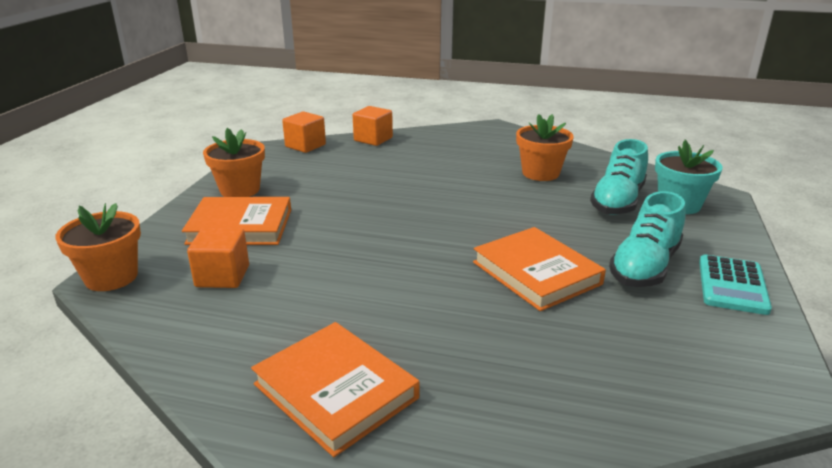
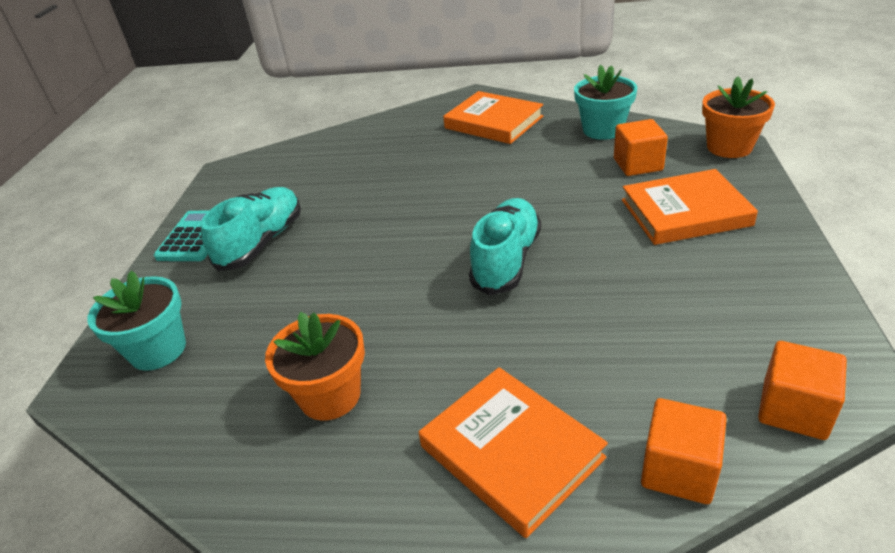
camera: 175 degrees right, 10 degrees up
(203, 334) = (603, 130): none -> turquoise flower pot
(240, 190) = (758, 265): orange flower pot -> none
(536, 273) = (365, 217): orange book -> orange book (511, 452)
(617, 201) = (238, 341): turquoise shoe -> turquoise shoe (506, 260)

